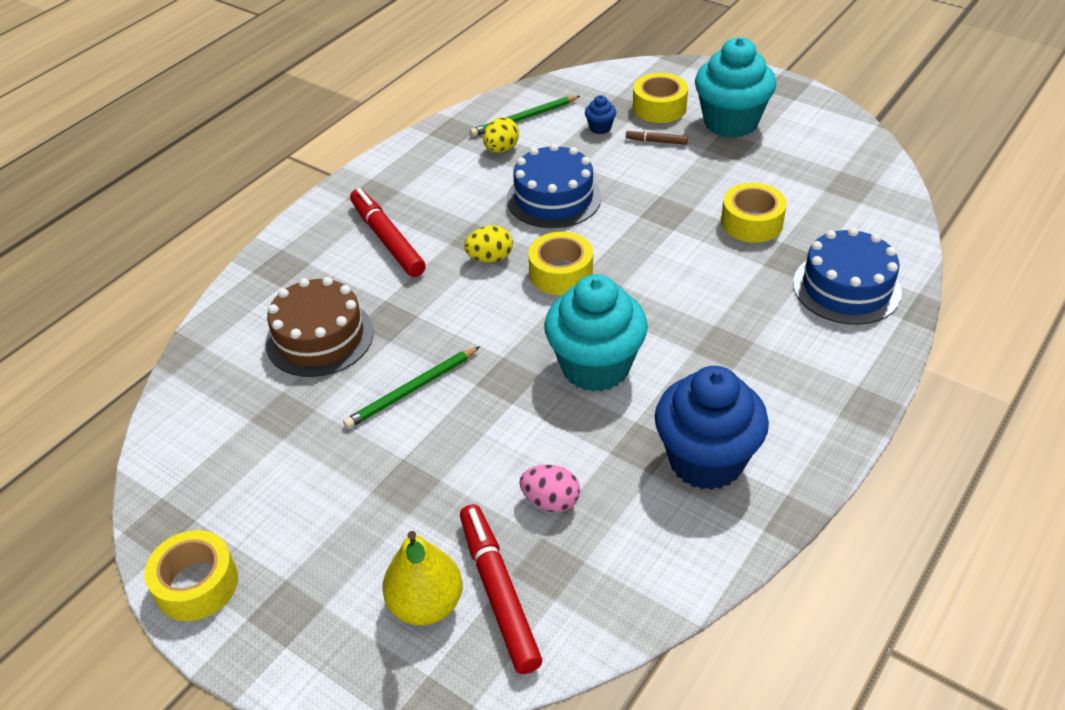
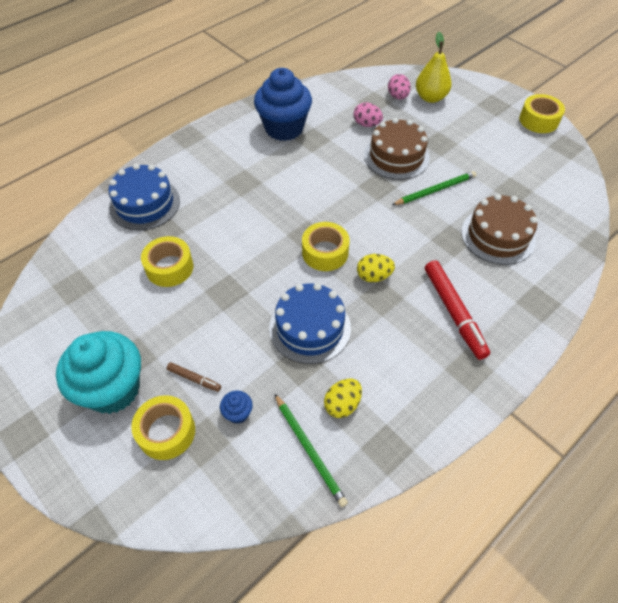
camera: 170 degrees left, 10 degrees up
(483, 440) = (396, 156): none -> brown cake
(499, 592) = (398, 96): red marker -> pink egg
(524, 118) = (309, 450): green pencil -> green pencil turned 75 degrees clockwise
(595, 367) = (323, 184): turquoise cupcake -> none

